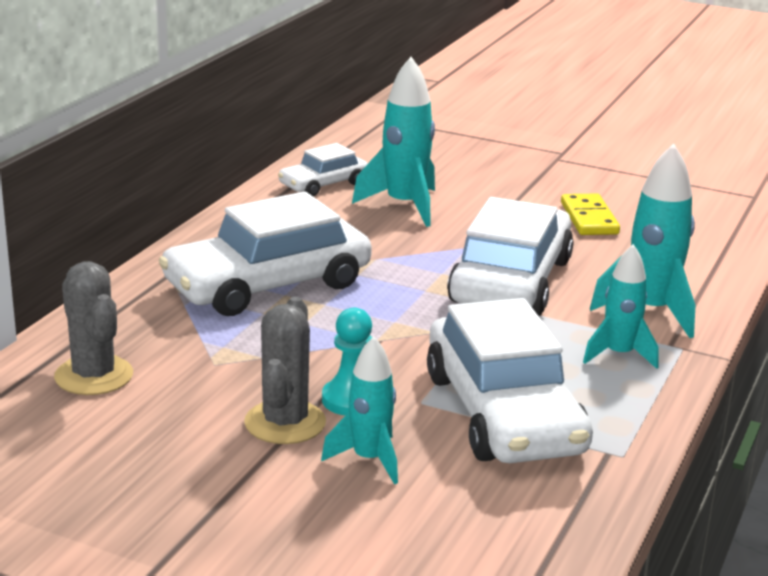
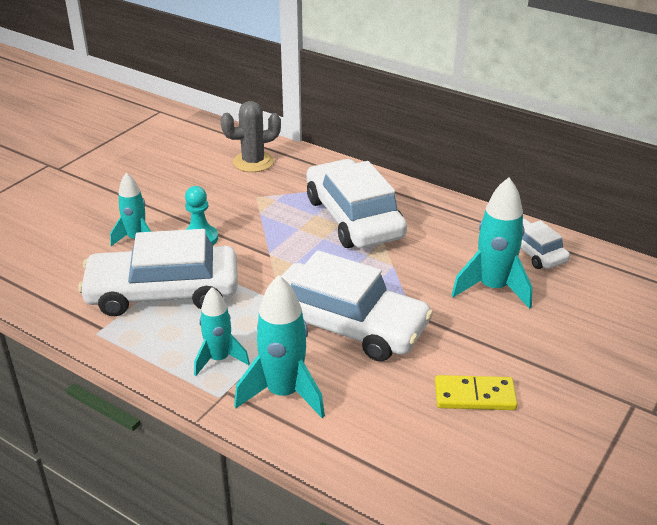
camera: 100 degrees right, 10 degrees up
(285, 423) = (184, 215): grey cactus -> none

